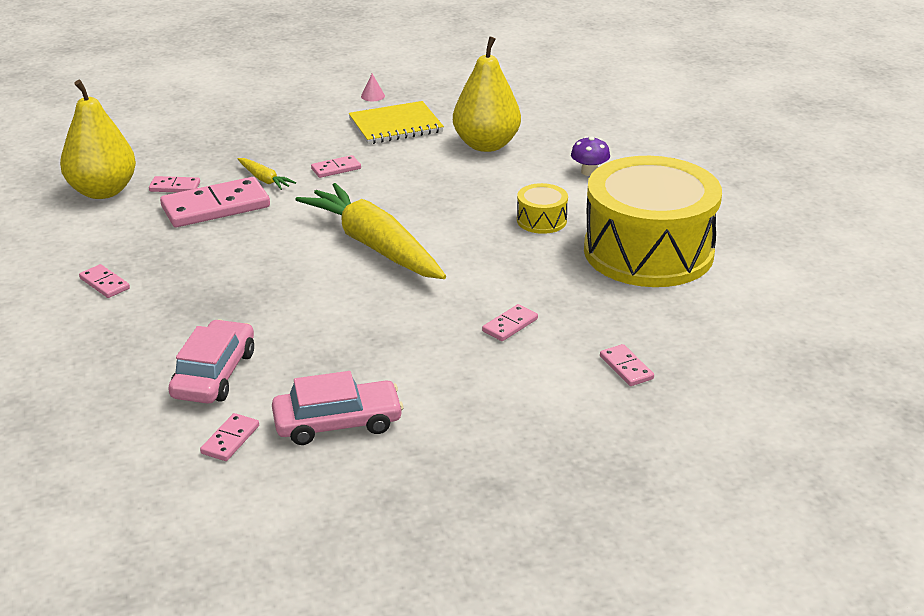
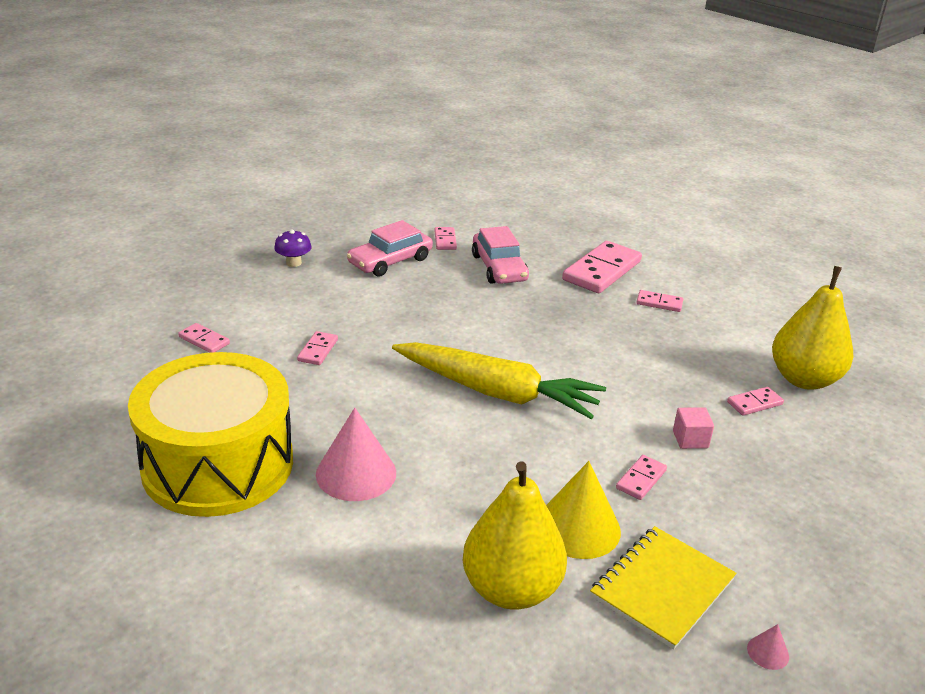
camera: 150 degrees right, 0 degrees up
(216, 207) = (685, 392): pink domino -> pink domino (601, 271)
(264, 179) = (690, 439): yellow carrot -> pink cube
(412, 158) = (578, 527): none -> yellow cone
(541, 220) = (356, 473): yellow drum -> pink cone
(589, 172) = (340, 580): purple mushroom -> purple mushroom (293, 263)

